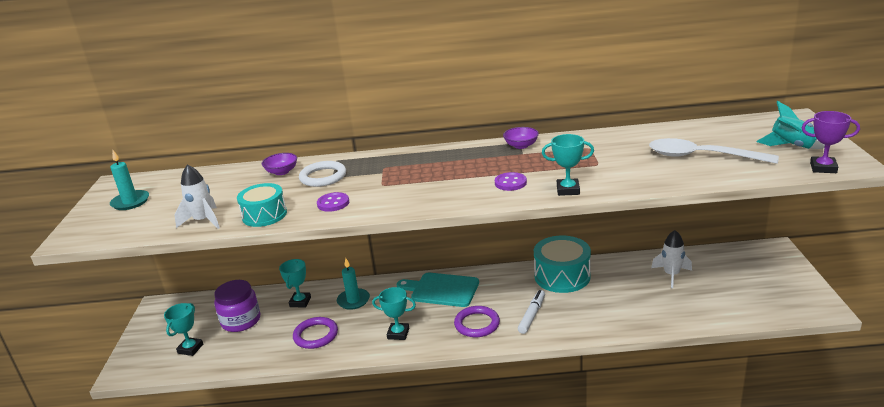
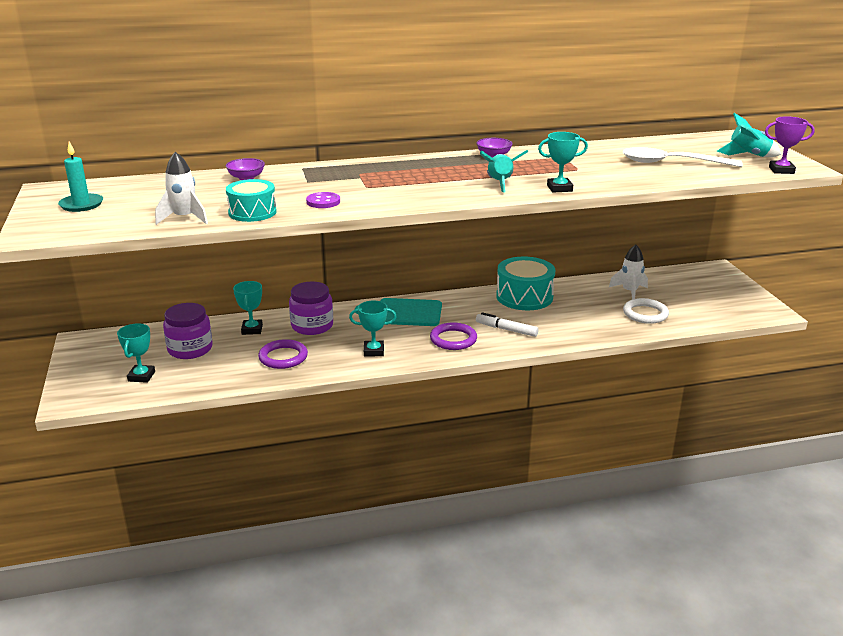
camera: 15 degrees left, 0 degrees up
(323, 177) = (297, 181): white ring -> white ring (645, 314)
(353, 300) = (312, 326): turquoise candle -> purple jar
(510, 183) = (500, 184): purple button -> turquoise rocket
(532, 315) = (506, 329): white marker -> white marker turned 75 degrees counterclockwise

